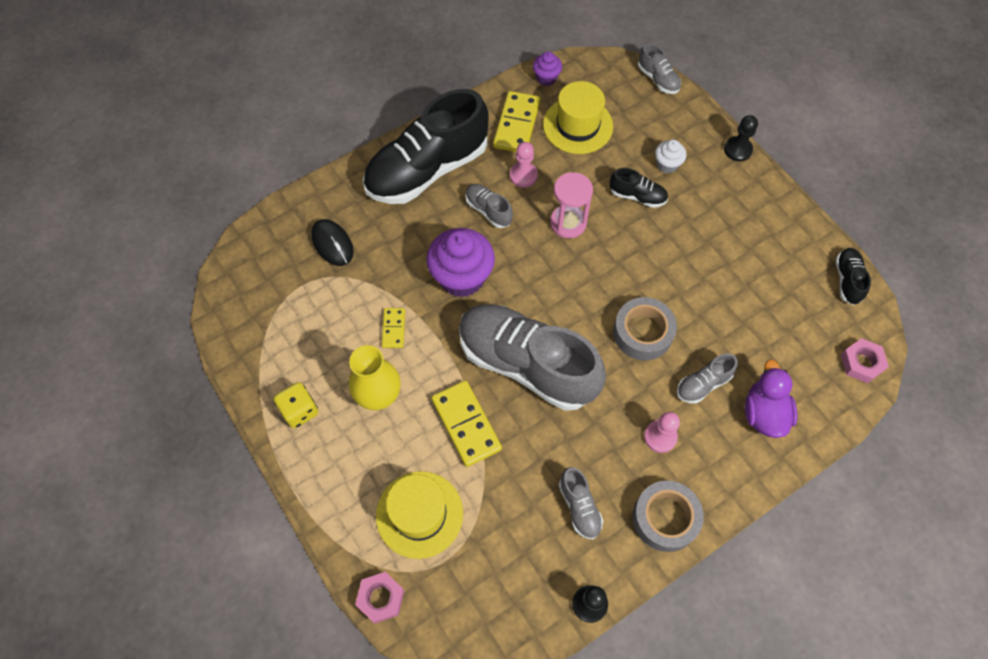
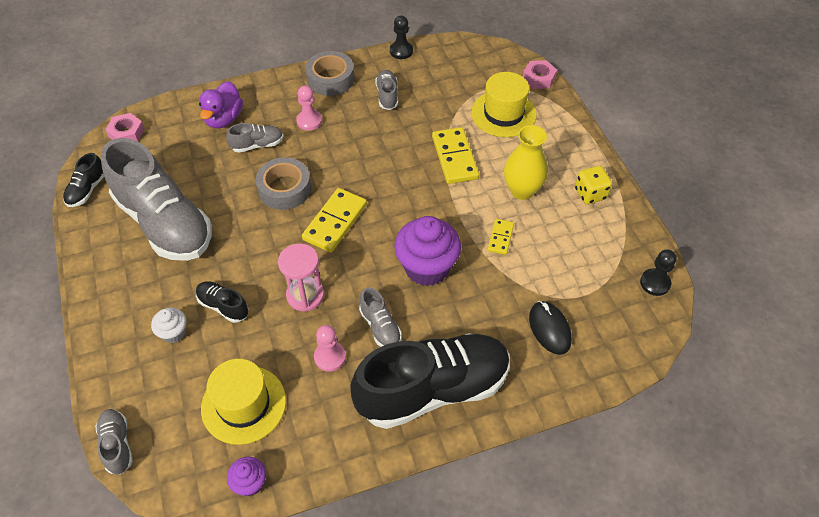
camera: 165 degrees left, 10 degrees down
(516, 124) = (313, 424): yellow domino -> yellow domino (335, 222)
(527, 364) = (392, 187): grey shoe -> grey shoe (164, 223)
(737, 150) = (91, 331): black pawn -> black pawn (655, 283)

